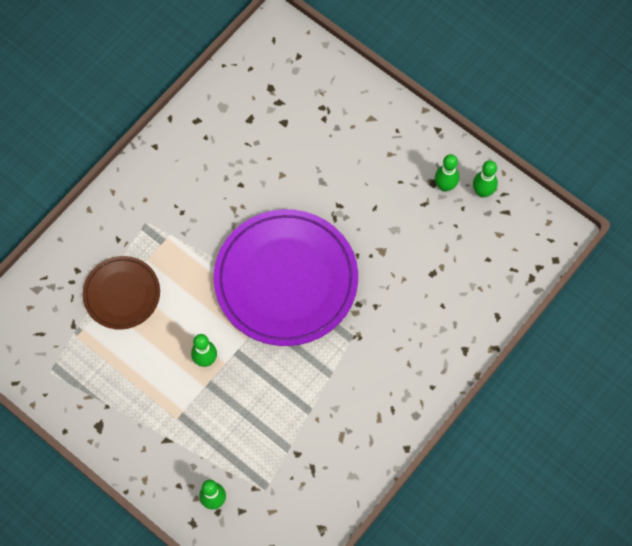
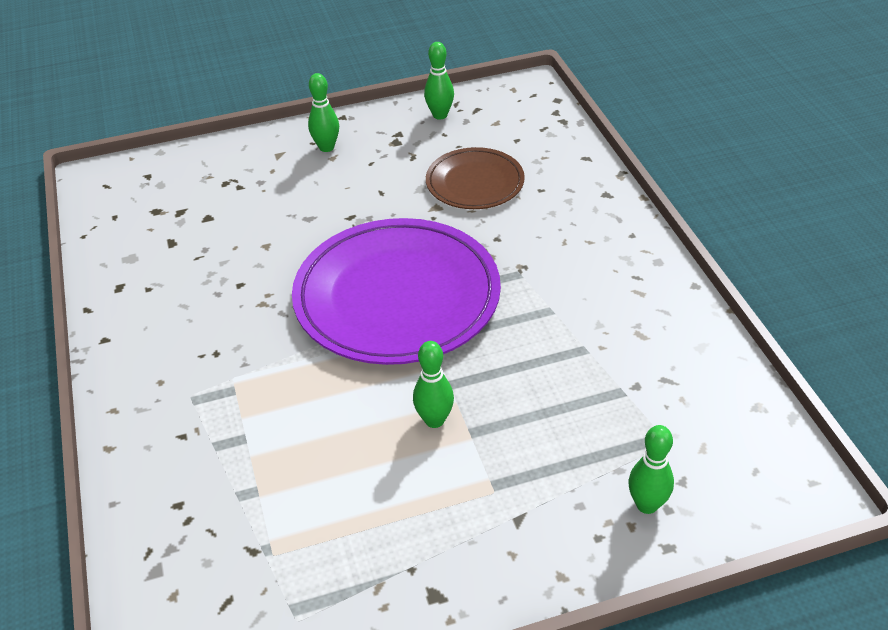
camera: 55 degrees left, 25 degrees down
(122, 294) = (262, 468): brown plate -> brown plate (475, 183)
(445, 186) = (408, 136): green bowling pin -> green bowling pin (326, 147)

